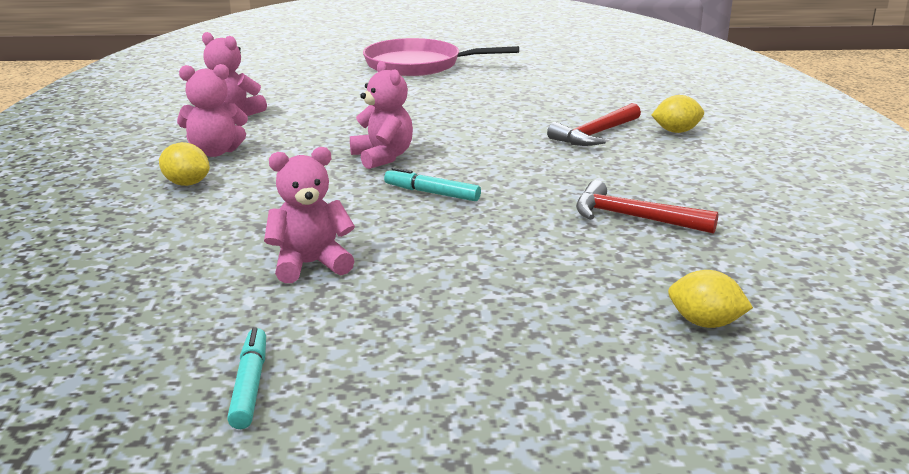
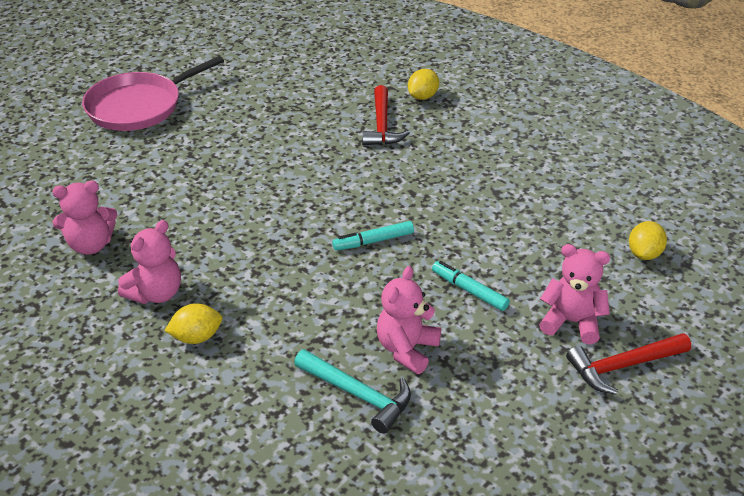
camera: 45 degrees left, 15 degrees up
(212, 269) = (358, 395): none -> turquoise hammer
(249, 385) = (526, 453): turquoise marker -> turquoise marker (469, 290)
(382, 157) = (287, 226): pink teddy bear -> pink teddy bear (571, 322)
(633, 217) = (509, 193): red hammer -> red hammer (622, 366)
(705, 323) = (644, 254): yellow lemon -> yellow lemon turned 45 degrees counterclockwise

